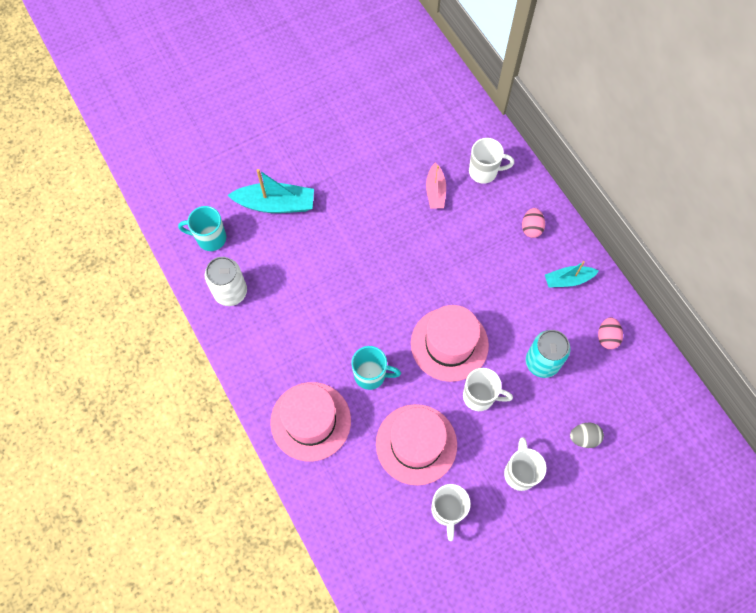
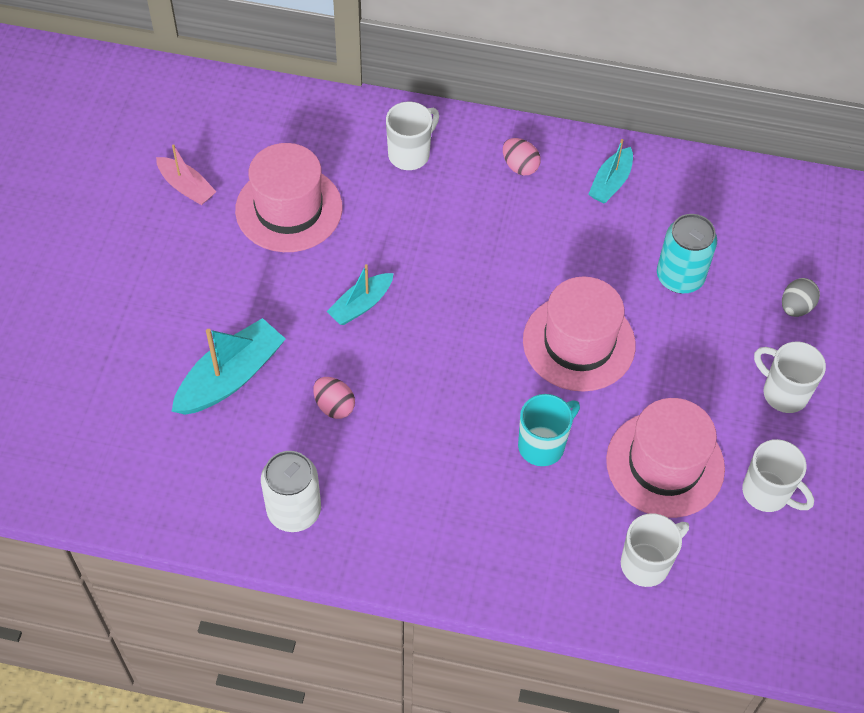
camera: 50 degrees left, 10 degrees down
(210, 238) = (199, 479): turquoise mug -> none
(310, 421) = (540, 549): pink hat -> pink hat (289, 209)
(371, 225) = (361, 305): none -> turquoise boat
(435, 191) = (385, 214): pink boat -> pink boat (186, 187)
(480, 396) = (665, 362): white mug -> white mug (646, 563)
(607, 337) = (706, 201): pink egg -> pink egg (334, 406)

